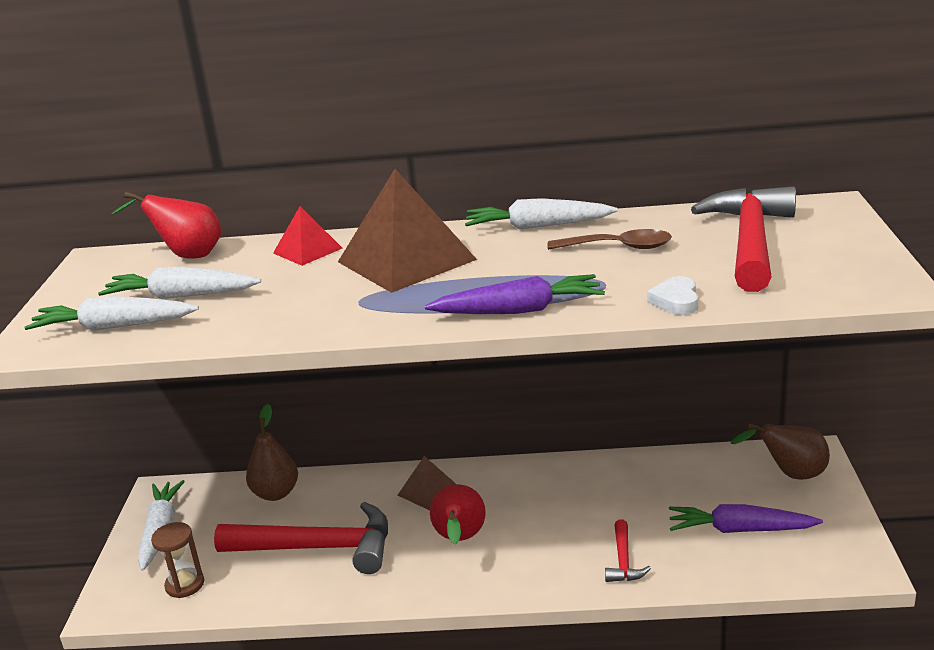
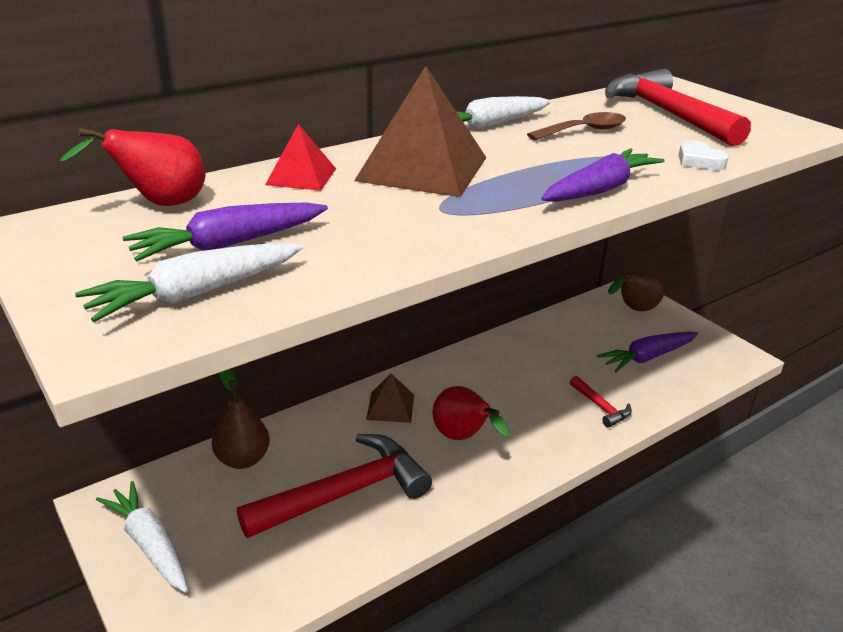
camera: 40 degrees left, 5 degrees up
(181, 296) = (229, 244): white carrot -> purple carrot
(185, 585) = (242, 586): brown hourglass -> none

